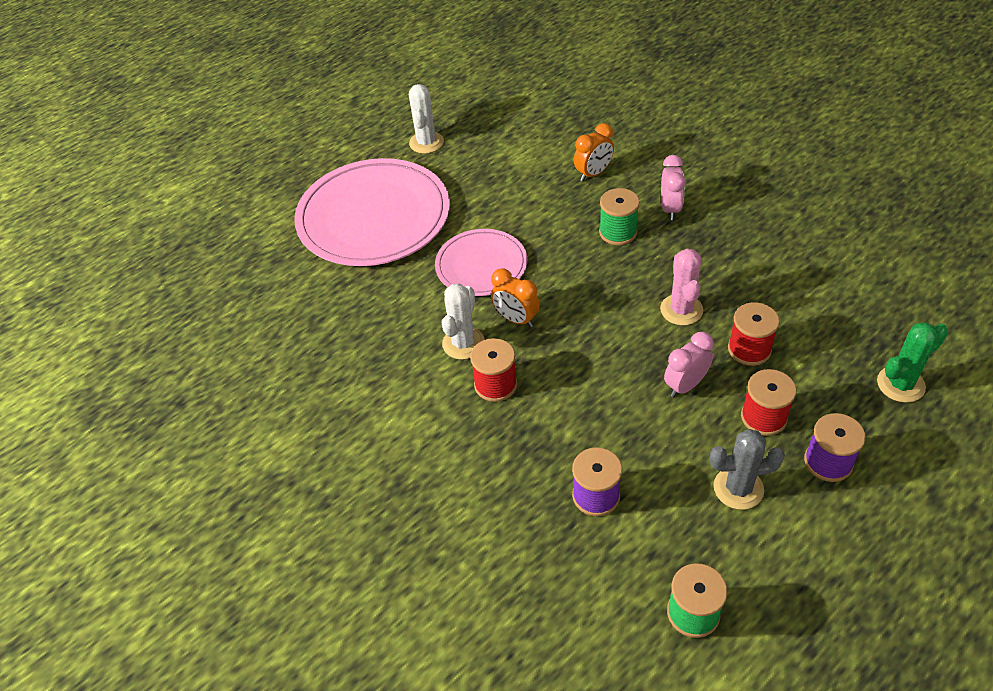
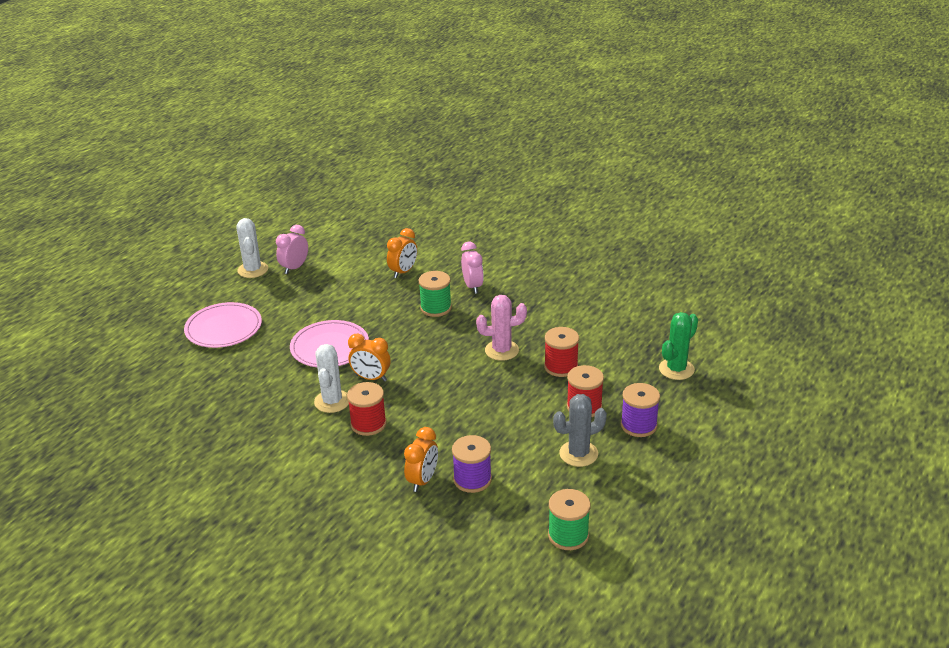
camera: 20 degrees left, 15 degrees down
(373, 217) = (223, 328): pink plate -> pink plate, size x0.56
(536, 482) = (422, 480): none -> orange clock
(681, 310) = (502, 350): pink cactus -> pink cactus turned 75 degrees counterclockwise
(685, 385) = (519, 397): pink clock -> pink clock (294, 268)

